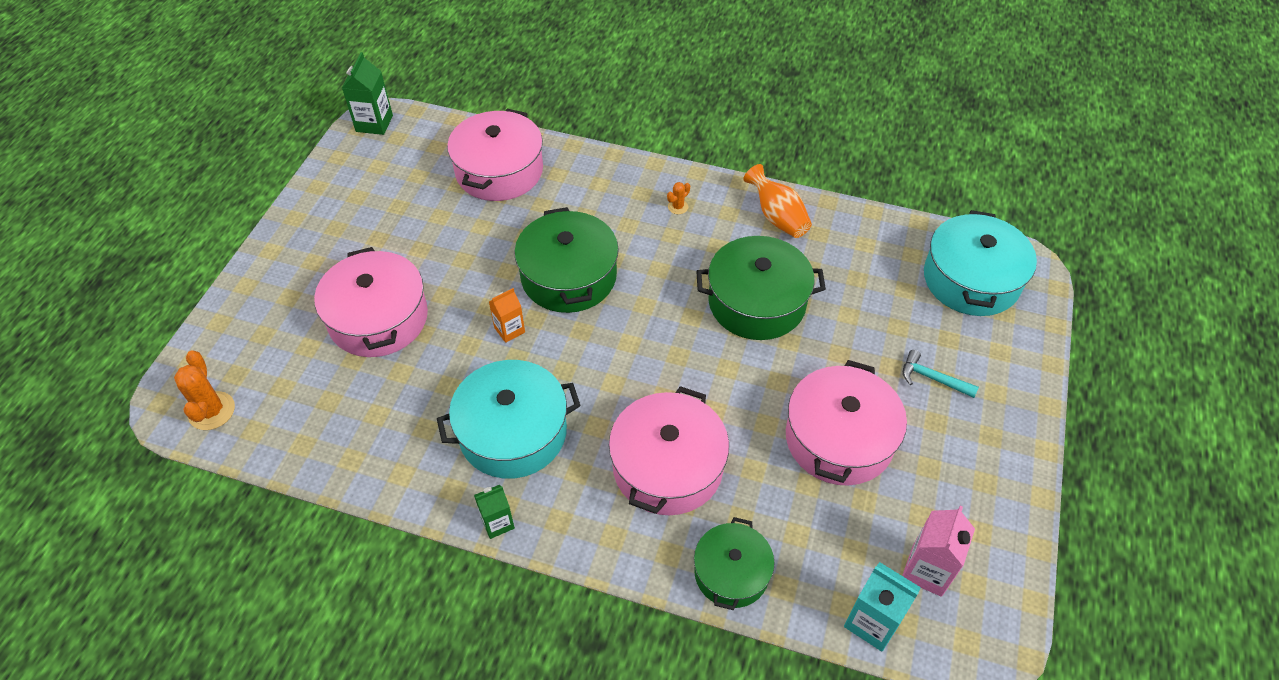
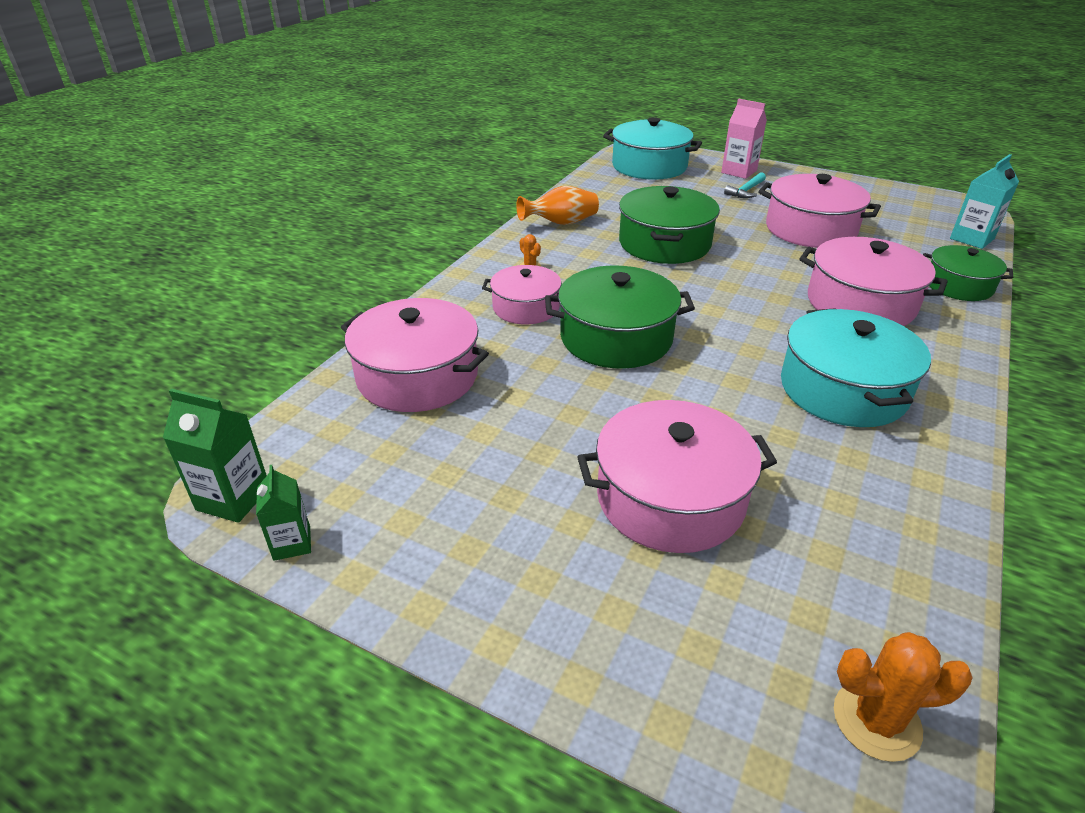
camera: 80 degrees left, 15 degrees down
(497, 523) = (965, 406): green carton -> green carton (292, 543)
(509, 330) = (694, 383): orange carton -> none
(605, 214) = (526, 307): none -> pink pot
(927, 570) = (918, 216): pink carton -> pink carton (739, 172)

